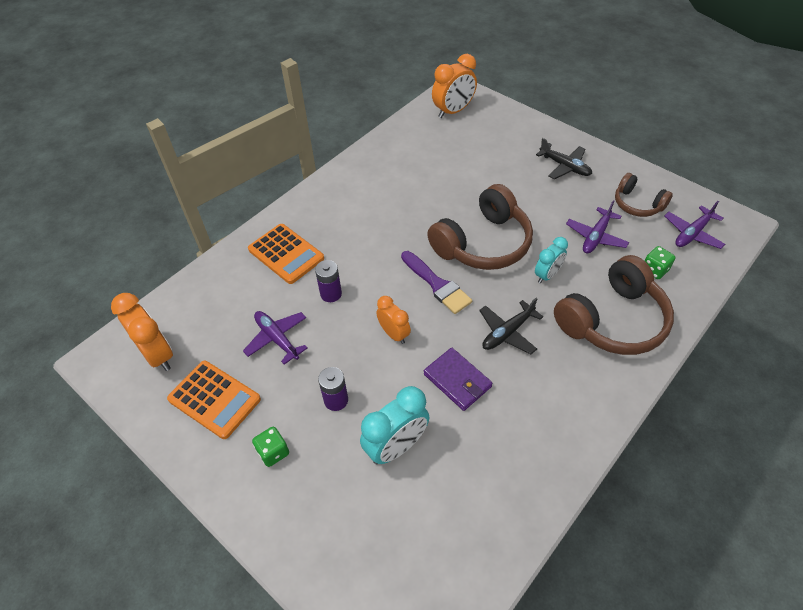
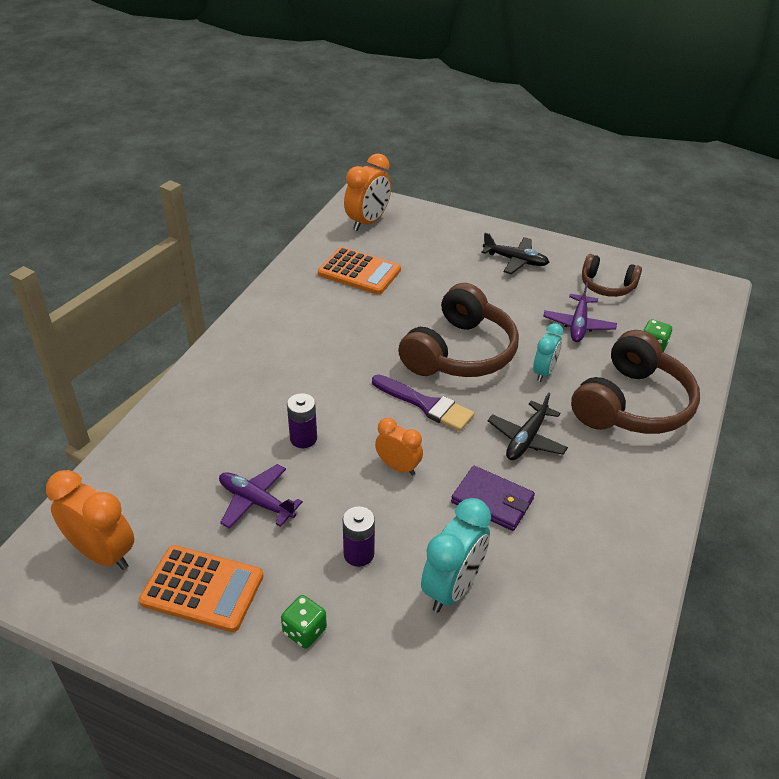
camera: 20 degrees left, 10 degrees down
(286, 254) = (228, 405): orange calculator -> orange calculator (359, 272)
(692, 233) = (674, 305): purple plane -> none

